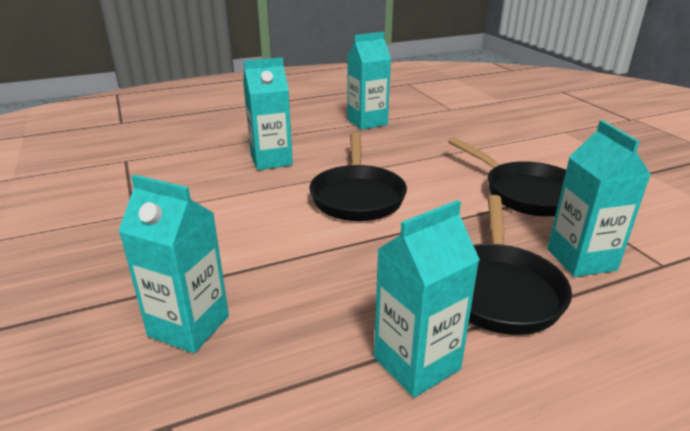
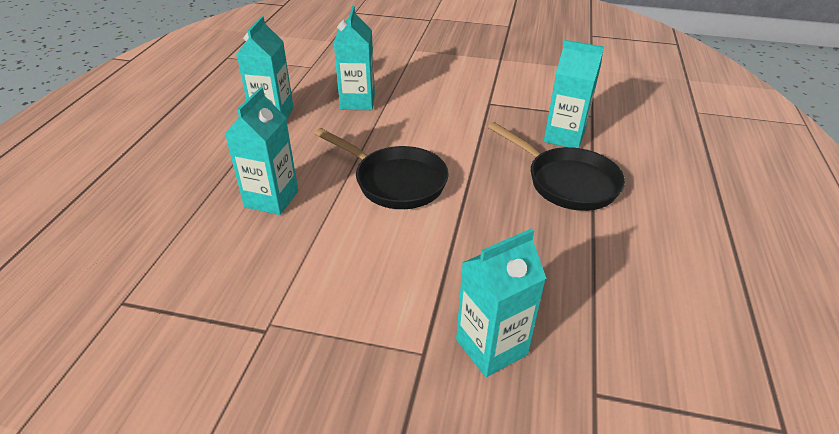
camera: 55 degrees left, 10 degrees up
(416, 363) = (609, 250): turquoise carton -> turquoise carton (357, 102)
(526, 193) = (474, 111): black pan -> none

